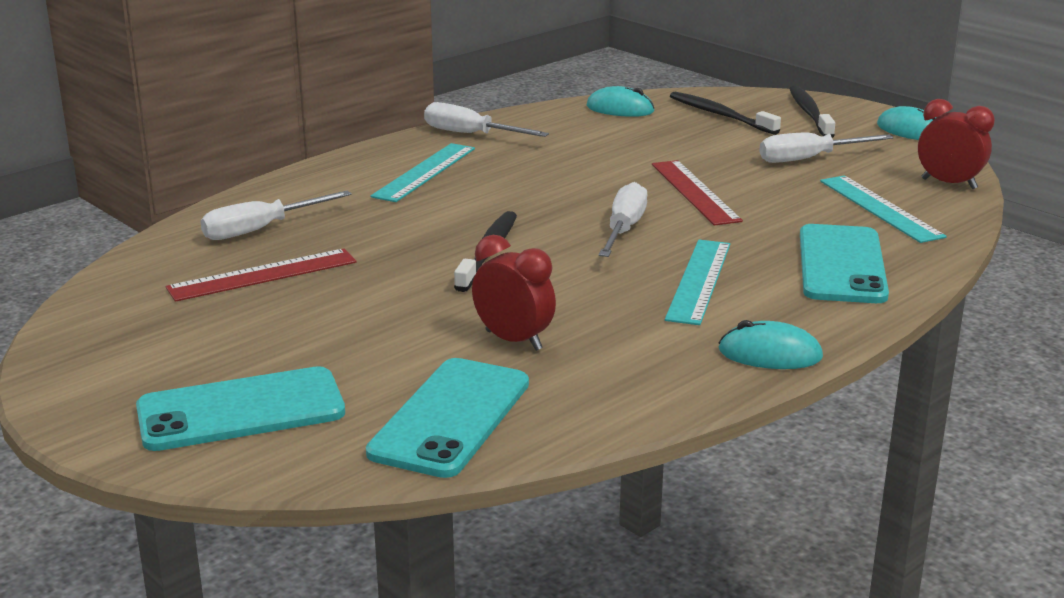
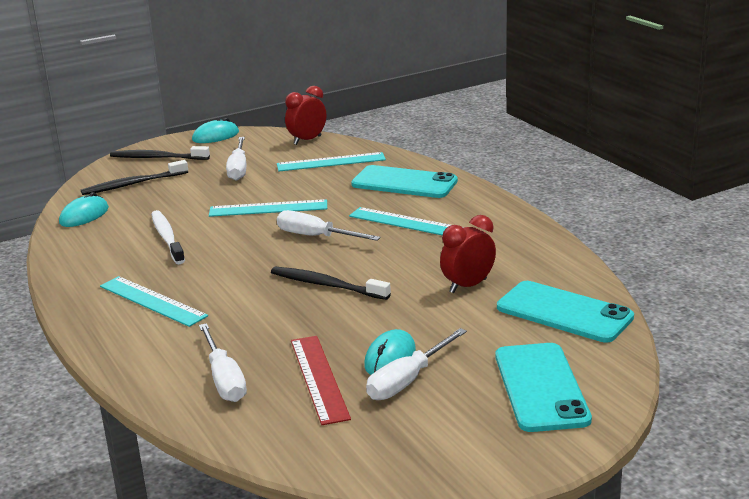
camera: 75 degrees left, 0 degrees up
(470, 134) = (83, 277): white screwdriver -> white screwdriver (408, 380)
(581, 154) = (167, 238): none -> white toothbrush
(694, 192) = (268, 208): red ruler -> turquoise ruler
(770, 354) = (508, 215): turquoise mouse -> turquoise mouse (390, 358)

